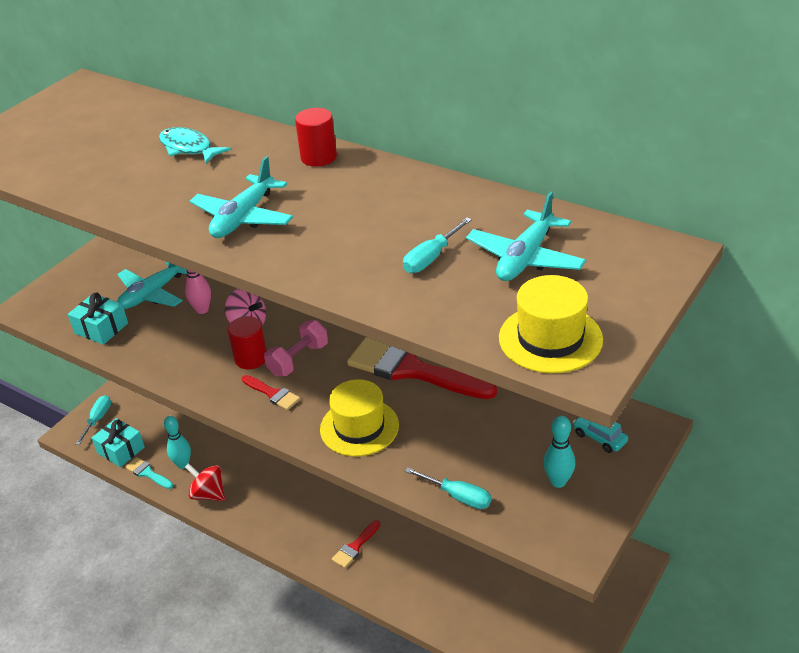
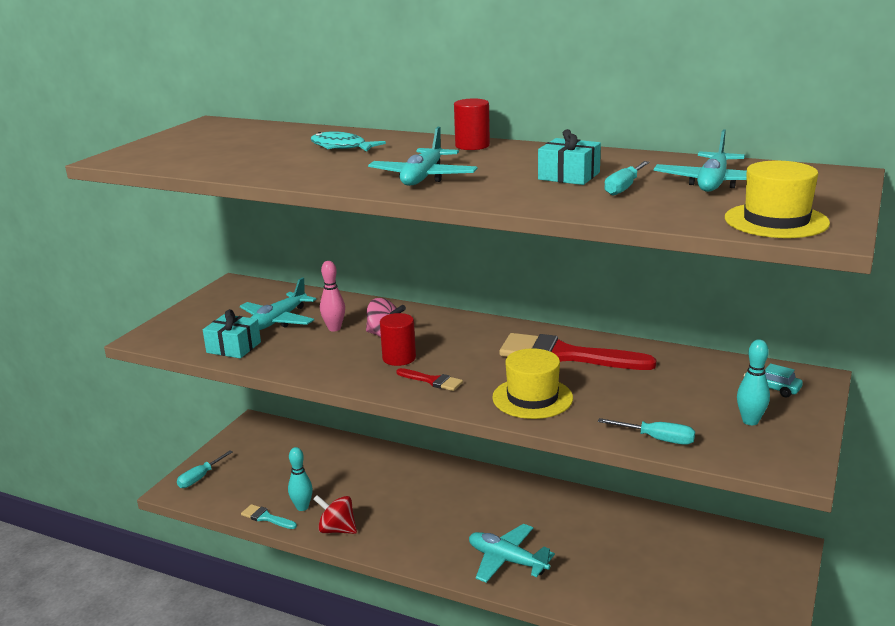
camera: 10 degrees left, 15 degrees down
(98, 419) = (200, 477): turquoise screwdriver -> turquoise screwdriver turned 150 degrees counterclockwise
(121, 450) = (231, 501): turquoise gift -> turquoise gift (569, 176)
(298, 359) = (447, 356): pink dumbbell -> none
(355, 547) = (507, 560): red brush -> turquoise plane

